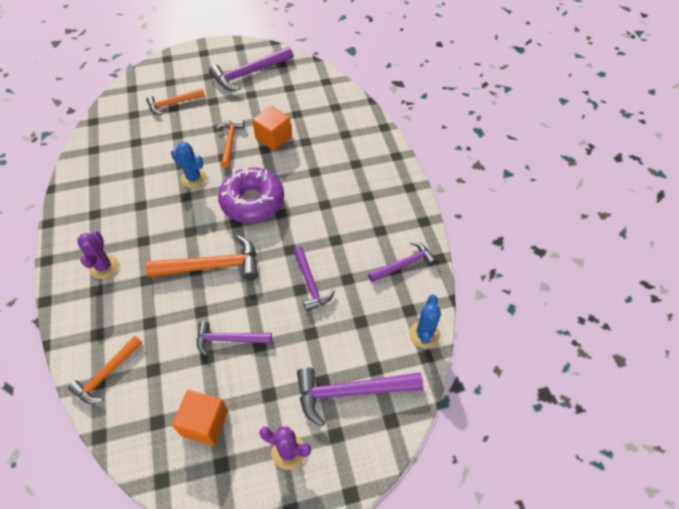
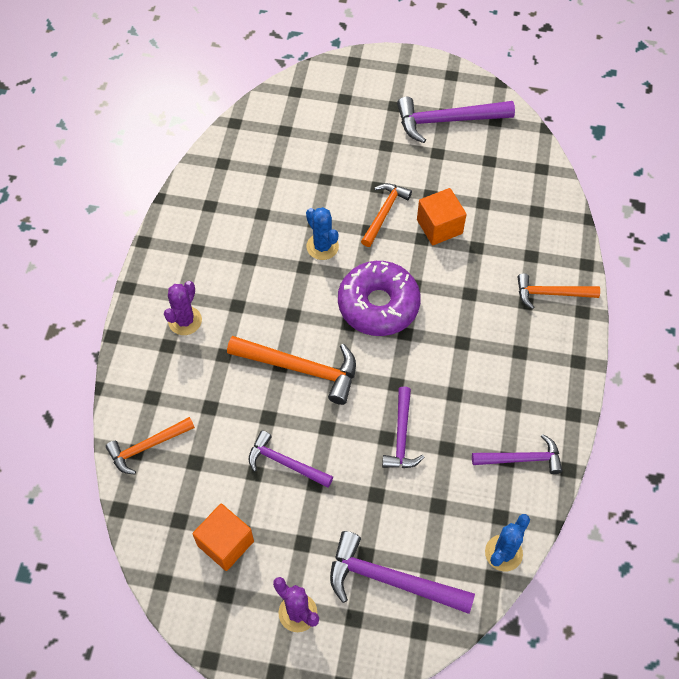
camera: 25 degrees right, 5 degrees up
(173, 103) = (336, 132): orange hammer -> orange hammer (551, 293)

